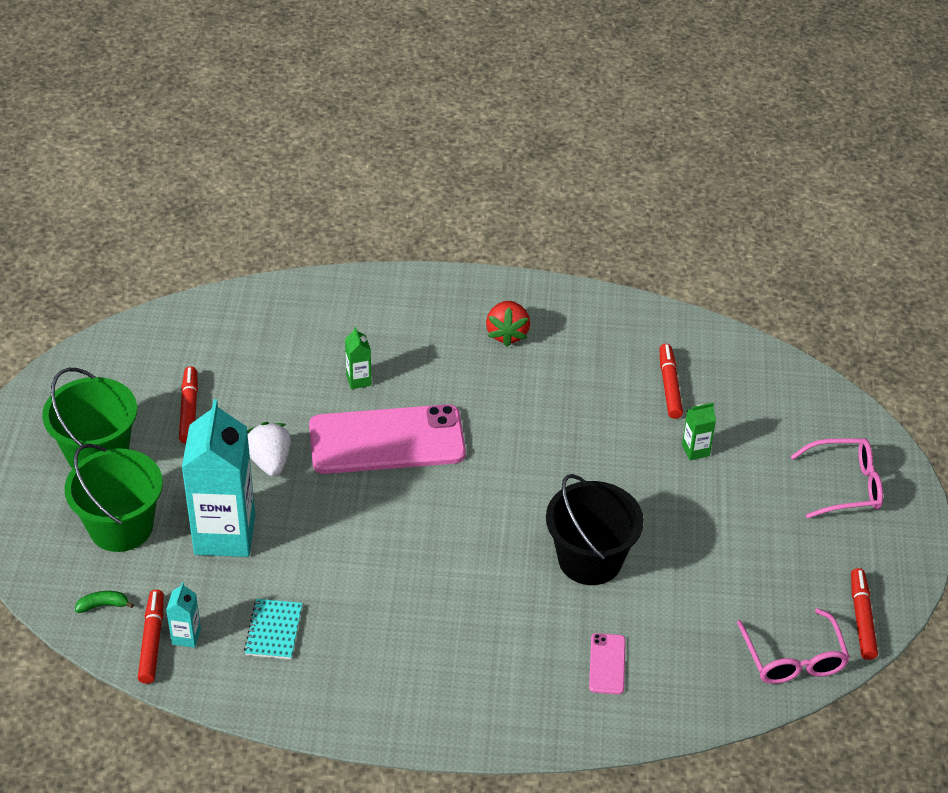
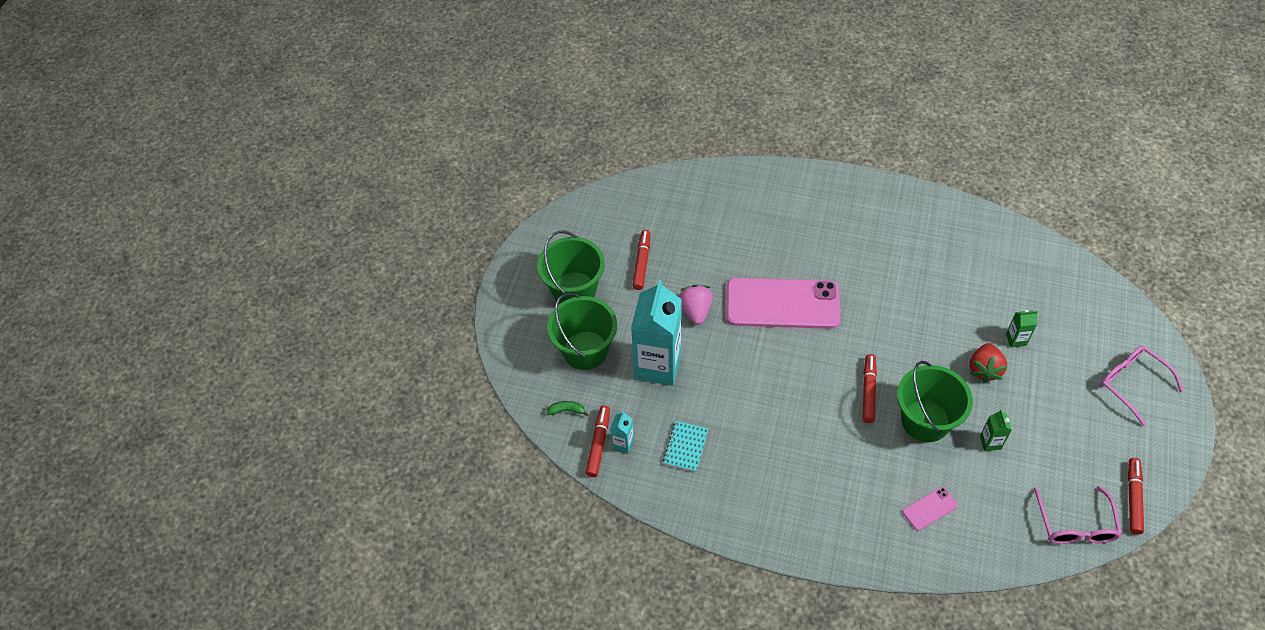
camera: 15 degrees right, 10 degrees up
(270, 462) = (696, 311): white strawberry -> pink strawberry
(358, 380) = (766, 252): green carton -> green carton (990, 442)
(507, 334) = (881, 226): red strawberry -> red strawberry (984, 369)
(590, 560) = (925, 420): black bucket -> green bucket
(607, 664) = (930, 508): pink phone -> pink phone turned 45 degrees clockwise
(669, 386) = (1001, 283): red marker -> red marker (868, 391)
(845, 486) = (1132, 384): pink glasses -> pink glasses turned 135 degrees counterclockwise

